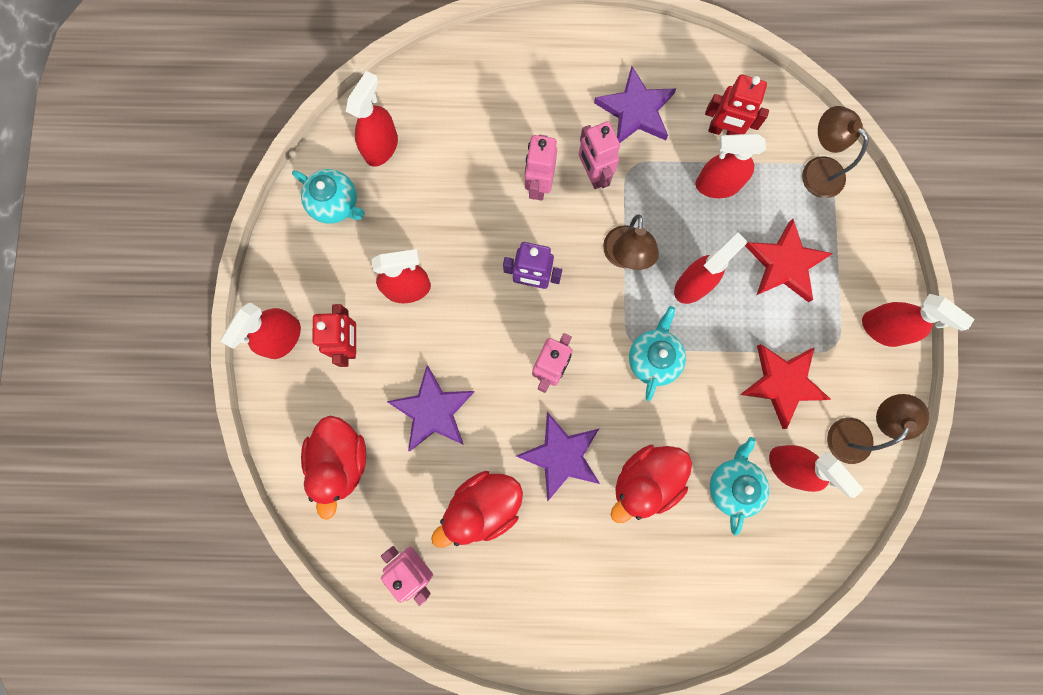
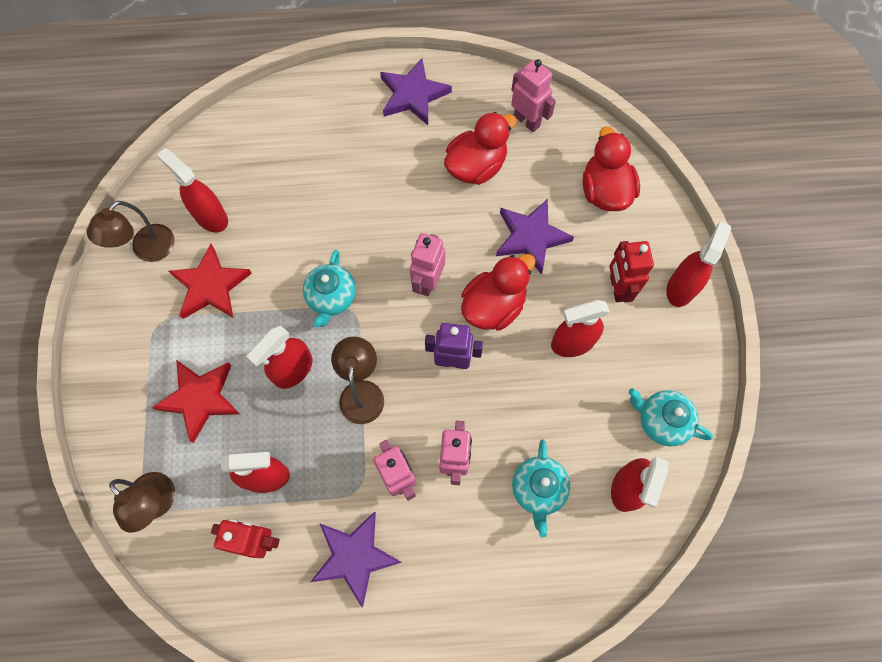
camera: 175 degrees right, 10 degrees down
(561, 456) = (412, 210): purple star -> purple star (413, 95)
(646, 481) = (337, 196): red duck -> red duck (493, 306)
(732, 485) = (261, 199): turquoise teapot -> turquoise teapot (538, 489)
(882, 329) = (110, 343): red spray bottle -> none

